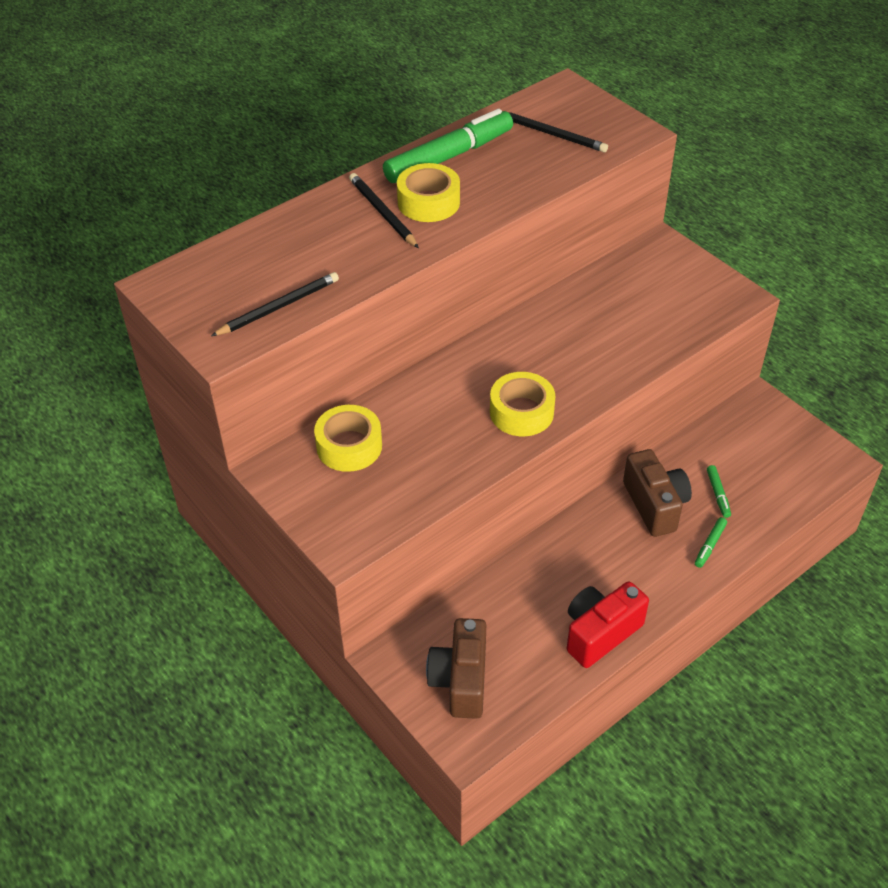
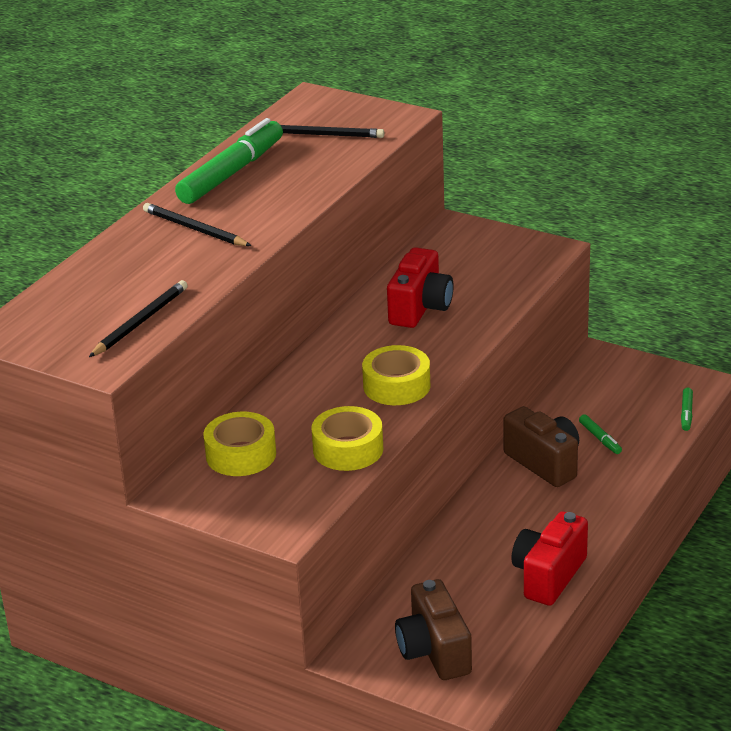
camera: 20 degrees left, 15 degrees down
(428, 202) = (235, 211): yellow tape -> yellow tape (348, 449)
(586, 329) = (420, 308): none -> red camera
(710, 545) = (614, 480): green marker -> green marker (686, 413)

